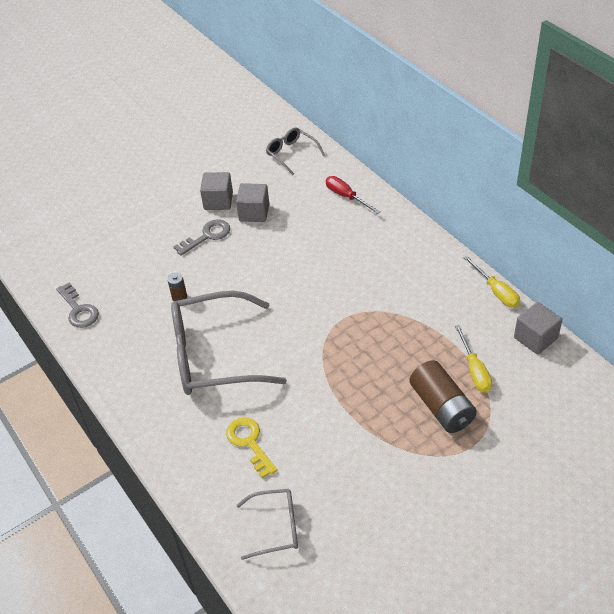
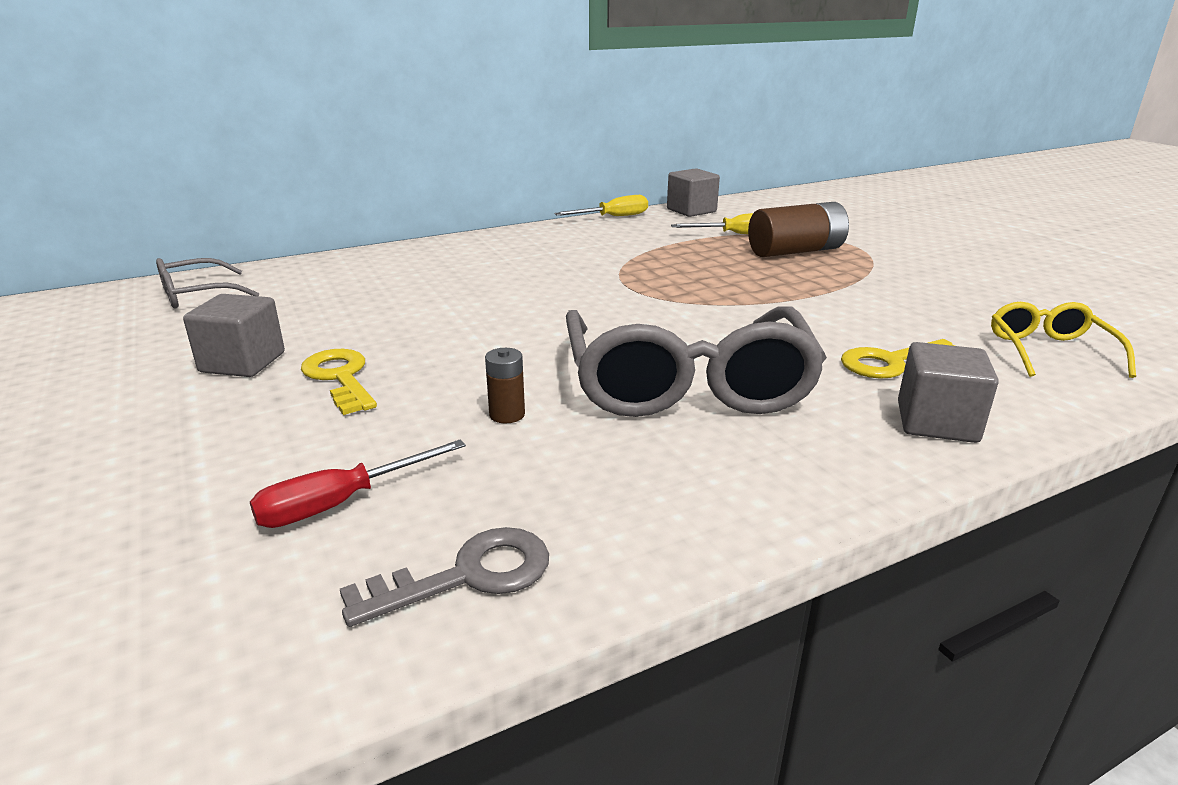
camera: 85 degrees left, 20 degrees down
(207, 236) = (340, 378): grey key -> yellow key
(254, 213) = (320, 332): grey cube -> grey cube (936, 422)
(276, 527) = (1049, 351): grey glasses -> yellow glasses
(346, 197) = (362, 267): red screwdriver -> red screwdriver (341, 503)

